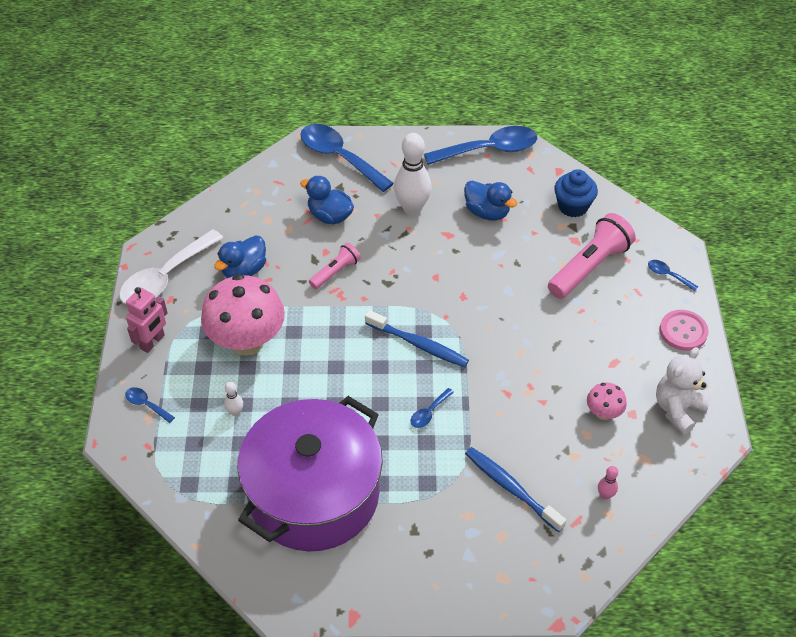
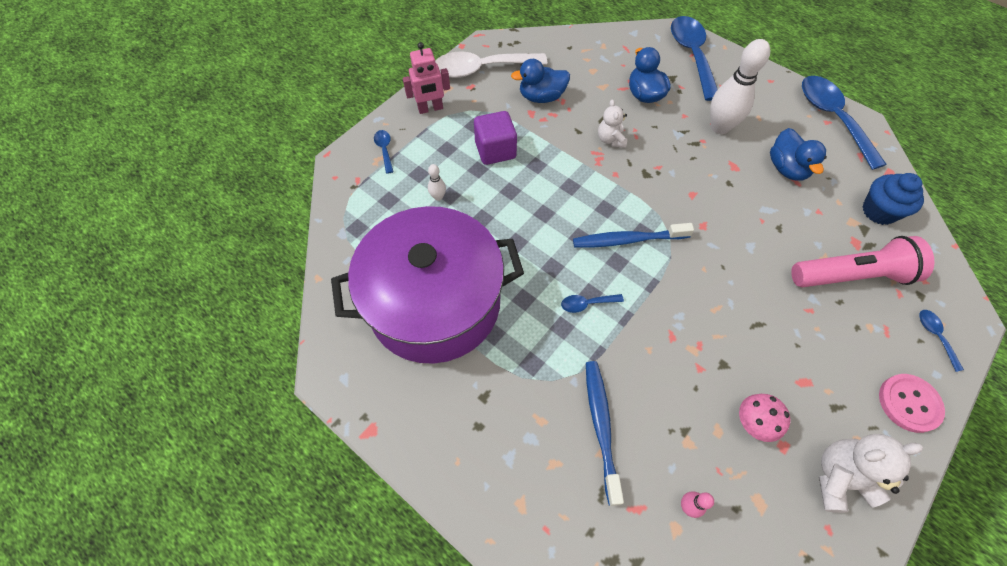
camera: 40 degrees right, 10 degrees up
(247, 341) = (495, 150): pink mushroom -> purple cube
(335, 272) = (610, 140): pink flashlight -> white teddy bear
(418, 344) = (628, 240): blue toothbrush -> blue toothbrush turned 105 degrees clockwise
(489, 150) = (833, 118): blue spoon -> blue spoon turned 135 degrees counterclockwise

